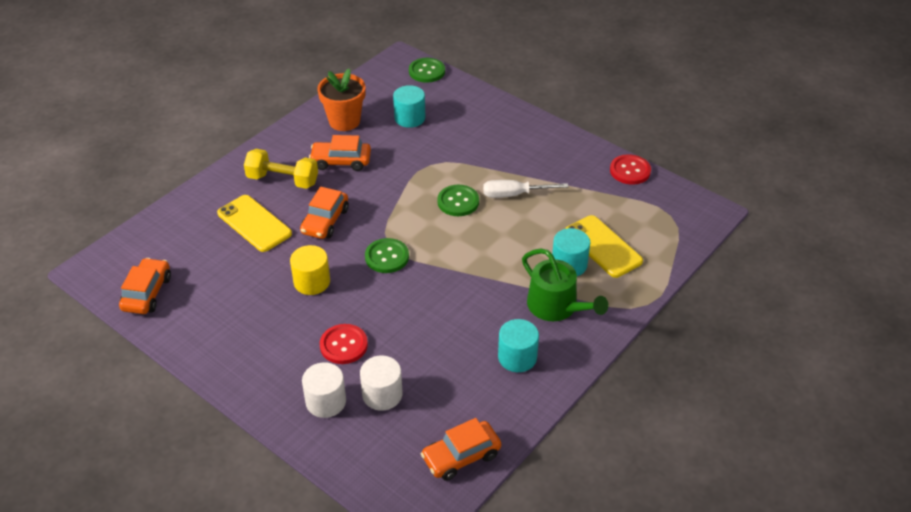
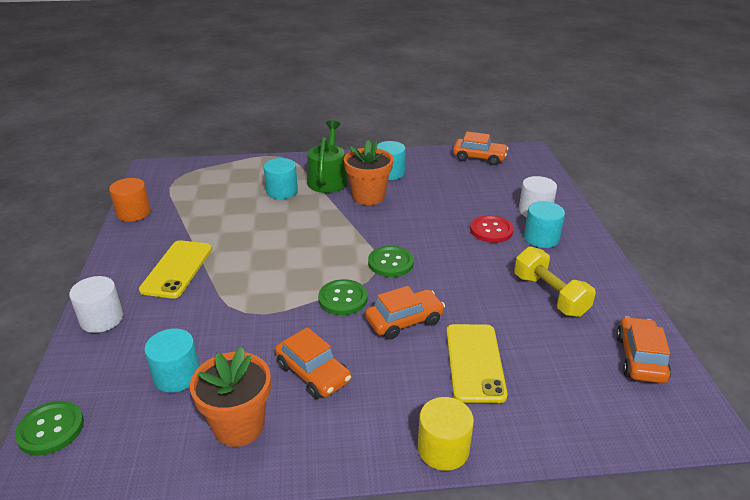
camera: 135 degrees left, 10 degrees down
(147, 293) = (640, 358): orange car -> orange car turned 135 degrees clockwise
(283, 180) = (396, 393): yellow dumbbell -> yellow dumbbell (550, 295)
(292, 366) = (541, 238): none -> turquoise cylinder
(312, 282) = (471, 280): yellow cylinder -> yellow cylinder (443, 449)
(382, 394) = (493, 197): white cylinder -> white cylinder (102, 319)
(458, 202) = (278, 267): green button -> green button (343, 299)
(492, 311) = (368, 196): none -> orange flower pot
(514, 194) = (232, 246): white screwdriver -> none
(603, 246) = (245, 188): yellow phone -> yellow phone (177, 269)
(630, 171) = (133, 213): red button -> orange cylinder

